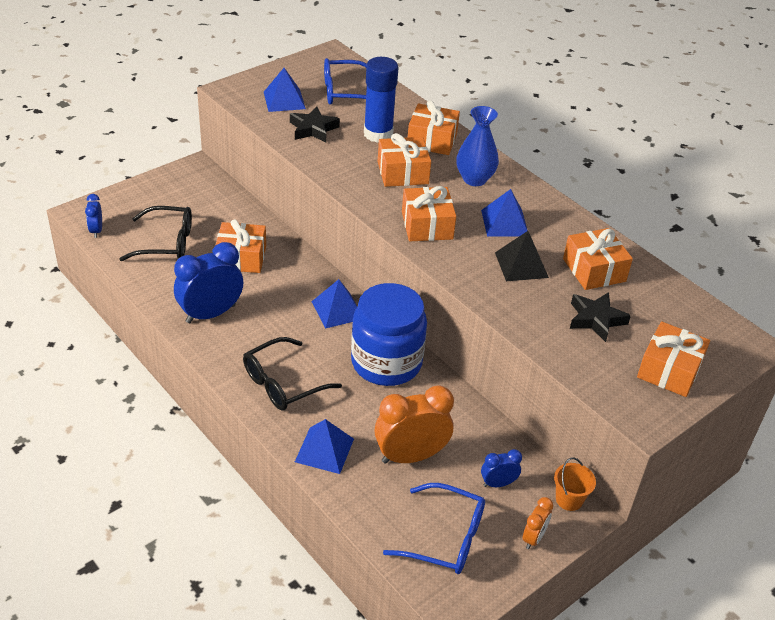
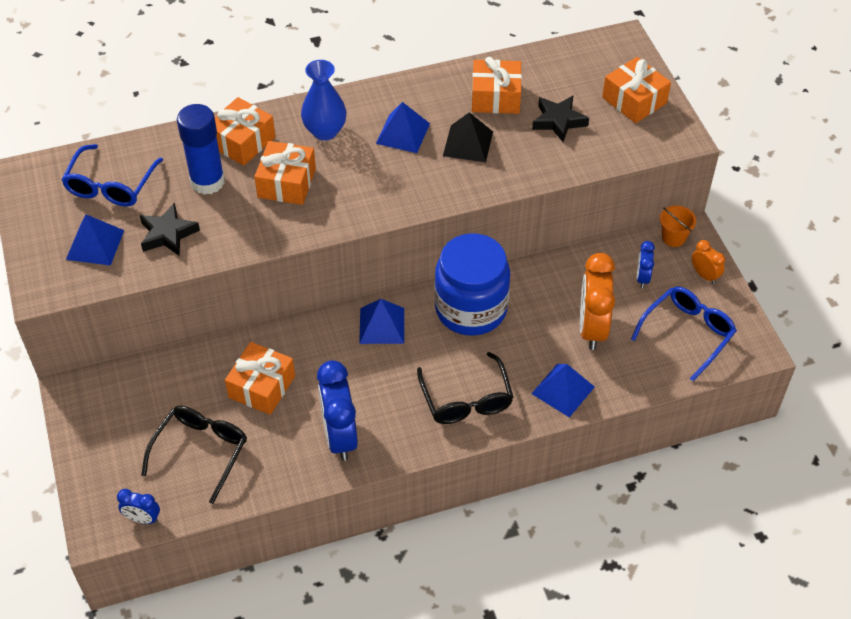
camera: 65 degrees left, 10 degrees up
(427, 225) = (380, 192): orange gift -> none

